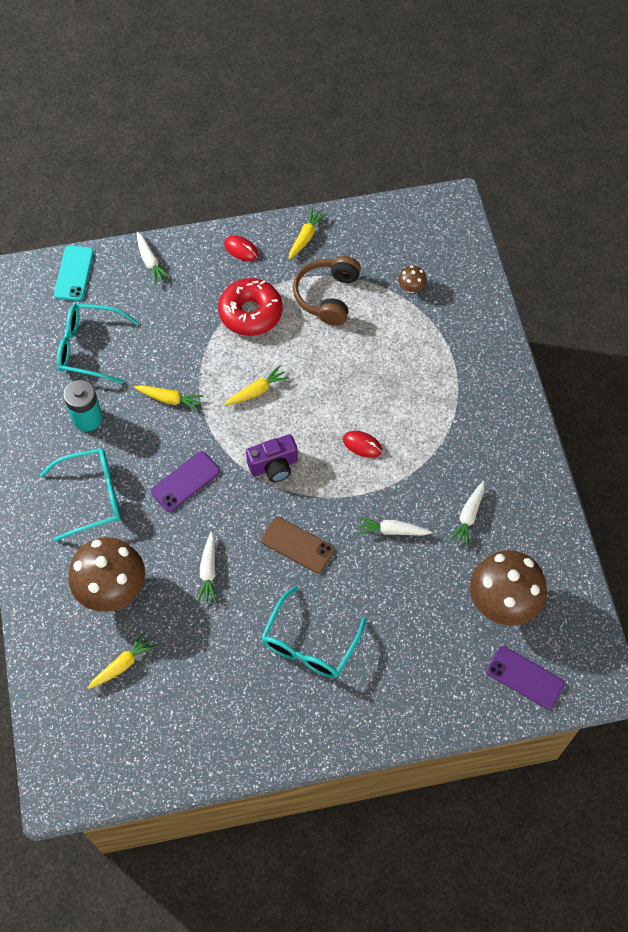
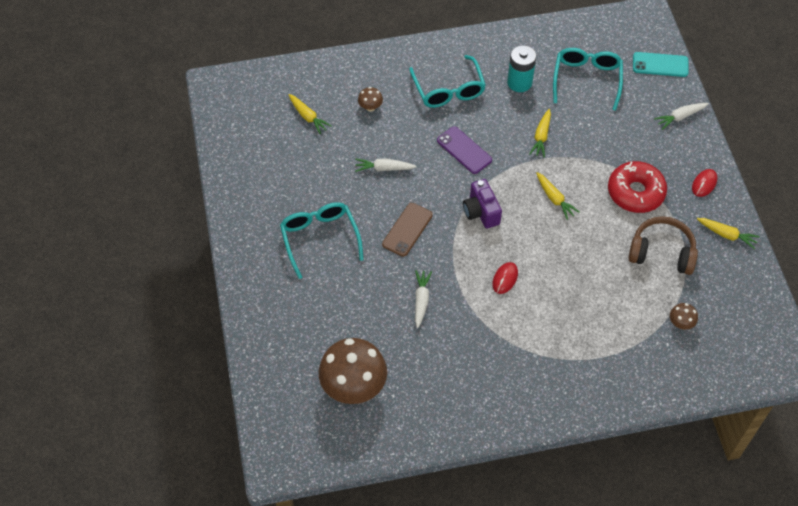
camera: 90 degrees right, 5 degrees down
(112, 588) = (370, 107): brown mushroom -> brown mushroom, size x0.43
(309, 644) = (319, 238): turquoise glasses -> turquoise glasses turned 45 degrees clockwise
(468, 516) = (436, 362): white carrot -> none
(525, 677) = (282, 399): purple phone -> none

